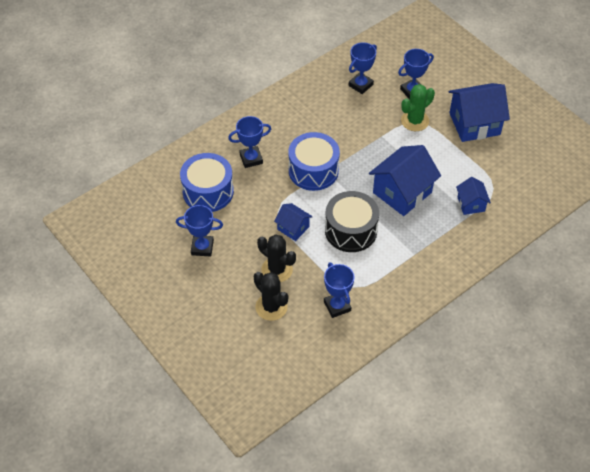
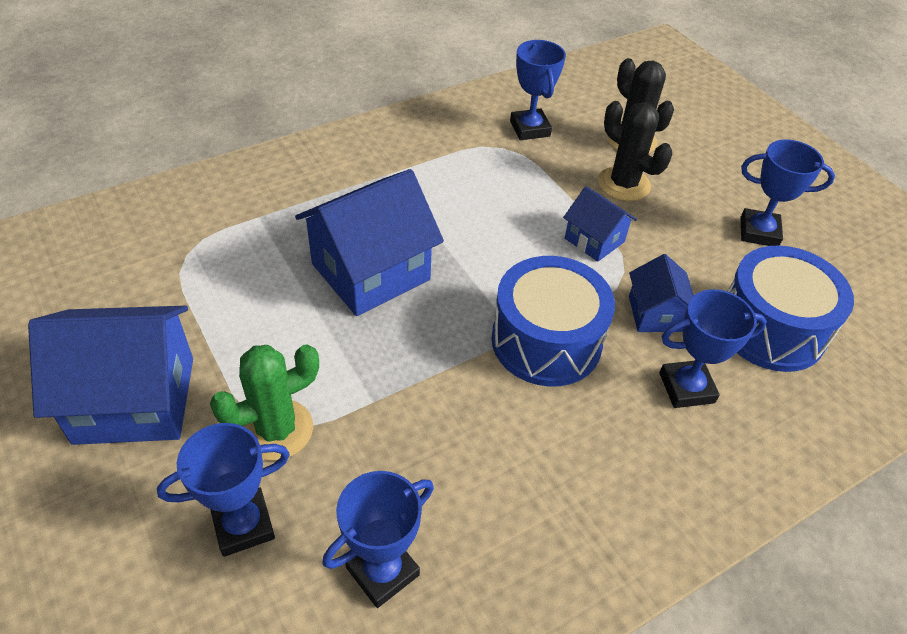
camera: 175 degrees left, 5 degrees down
(351, 230) = (488, 222): black drum -> none
(471, 204) = (247, 233): blue house -> blue house (655, 314)

